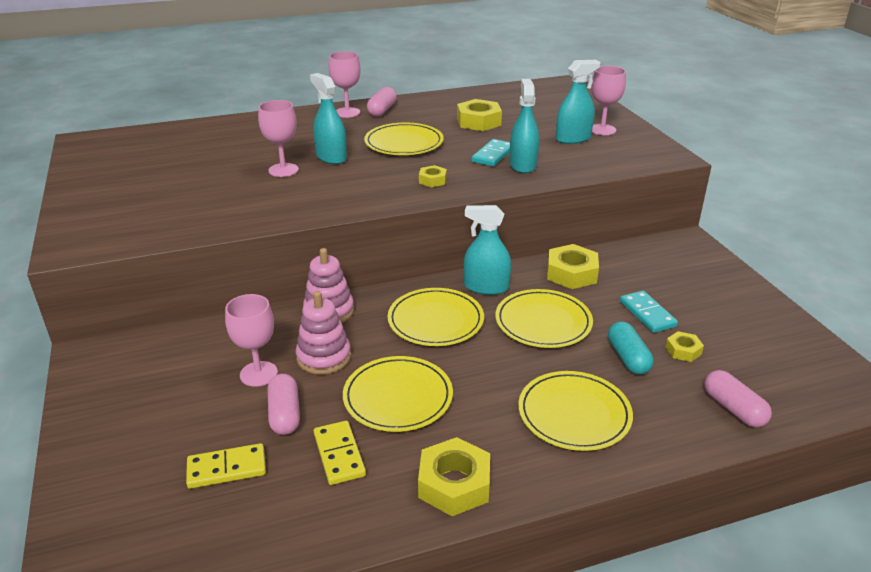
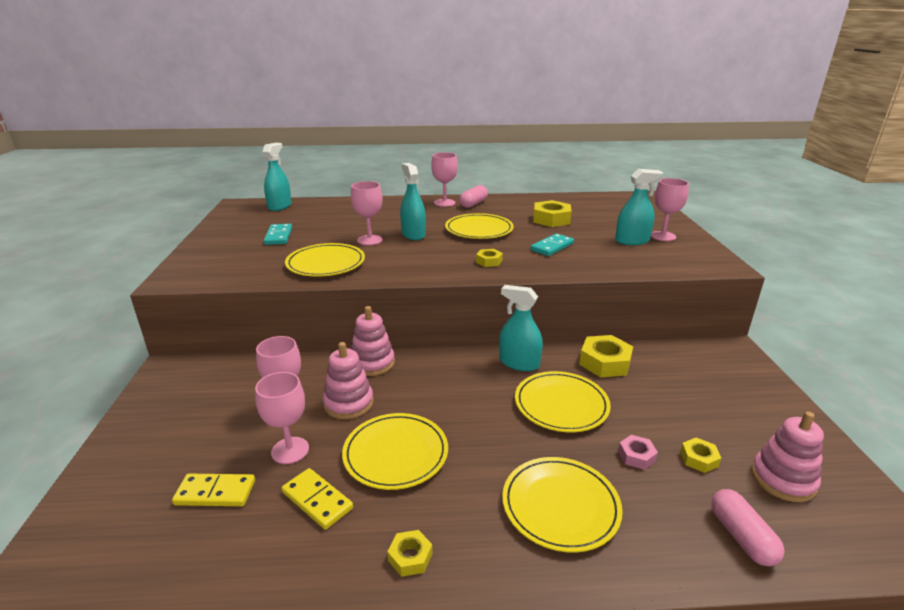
camera: 15 degrees right, 5 degrees down
(285, 414) = (290, 450): pink capsule -> pink goblet
(339, 455) = (317, 500): yellow domino -> yellow domino turned 45 degrees counterclockwise
(435, 321) = (461, 386): yellow plate -> yellow plate (326, 263)
(454, 484) = (410, 557): yellow nut -> yellow nut, size x0.55
(522, 165) = (576, 258): turquoise spray bottle -> turquoise spray bottle (280, 206)
(628, 358) = (636, 456): turquoise capsule -> pink nut
(647, 314) = (670, 414): turquoise domino -> turquoise domino (278, 236)
(757, 355) = (783, 479): none -> pink stacking toy

